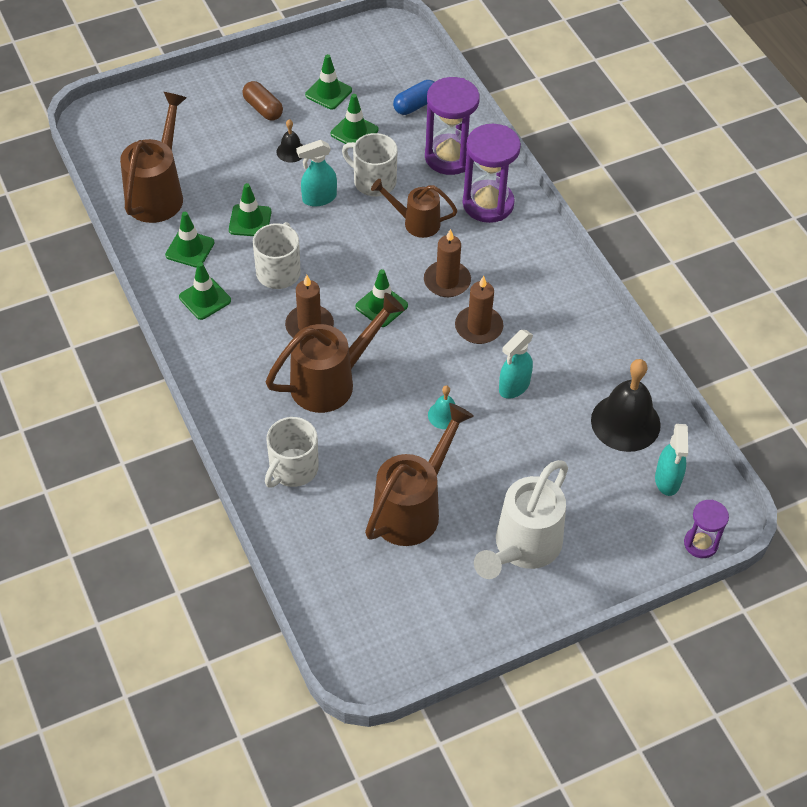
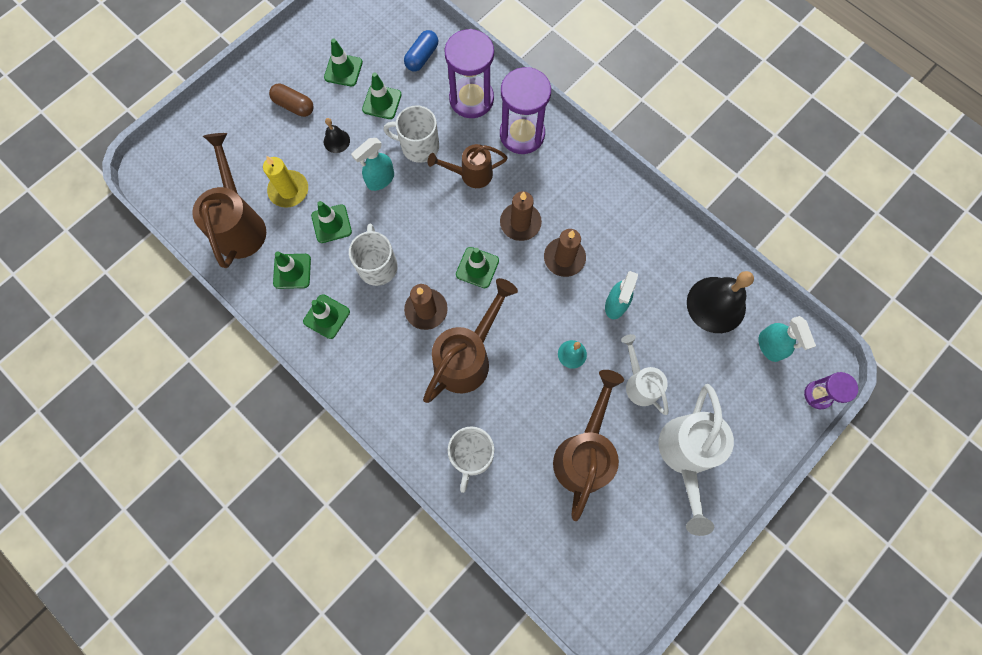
camera: 20 degrees left, 20 degrees up
(221, 179) = (289, 190): none -> yellow candle
(505, 466) = (640, 383): none -> white watering can

